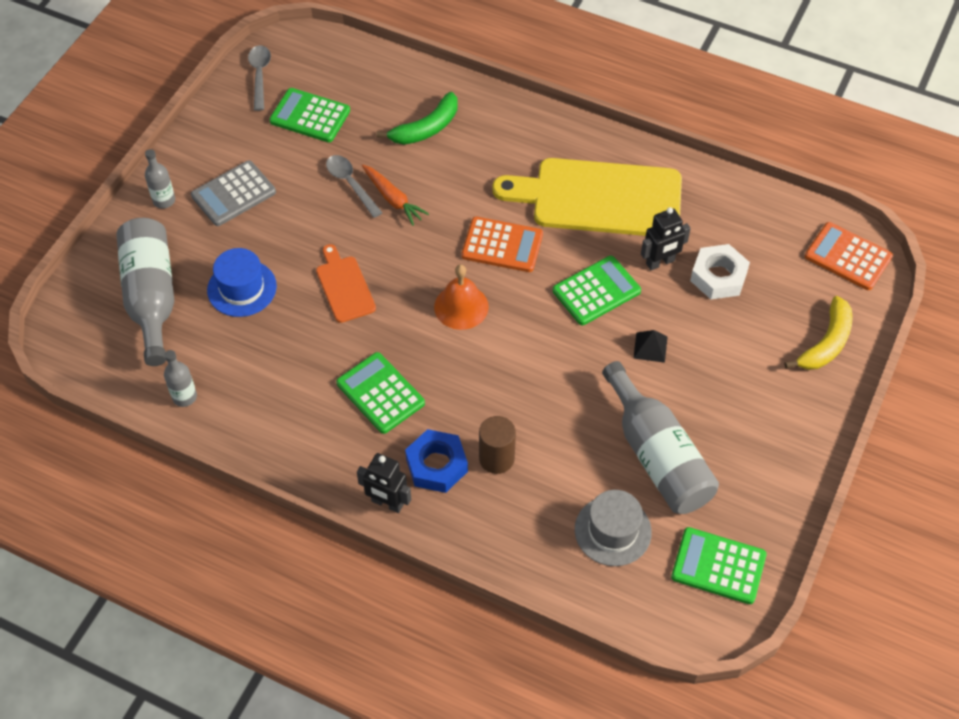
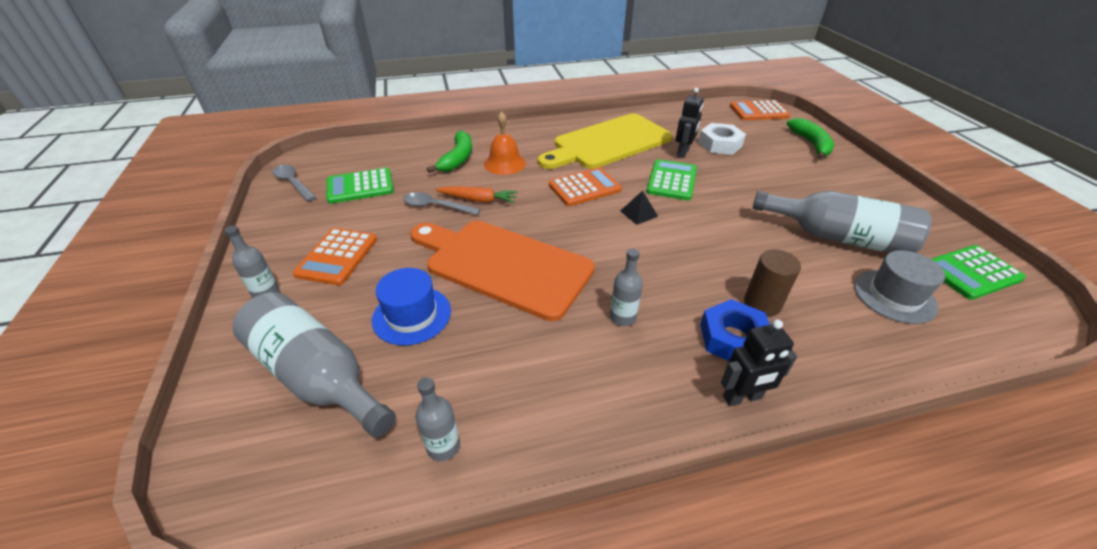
camera: 40 degrees left, 15 degrees down
(233, 194) = (337, 257): grey calculator -> orange calculator
(344, 286) = (503, 265): orange cutting board -> orange cutting board, size x2.09
(380, 393) = (622, 317): green calculator -> grey bottle
(461, 306) = (604, 231): orange bell -> orange bell (504, 163)
(650, 347) = (741, 189): black pyramid -> black pyramid (638, 213)
(826, 343) = (811, 144): yellow banana -> green banana

